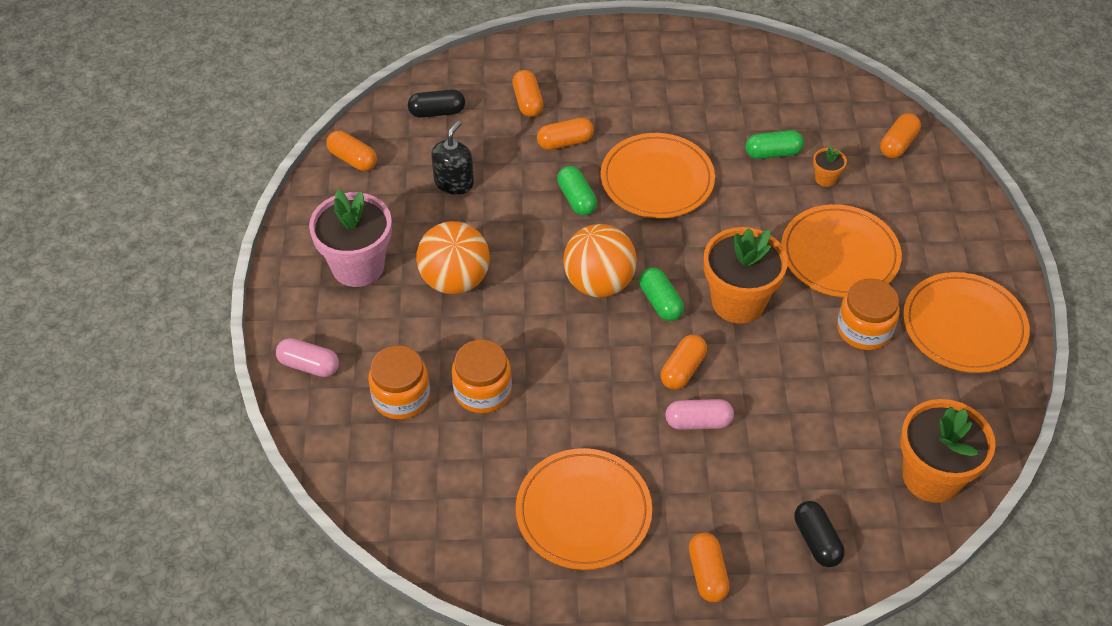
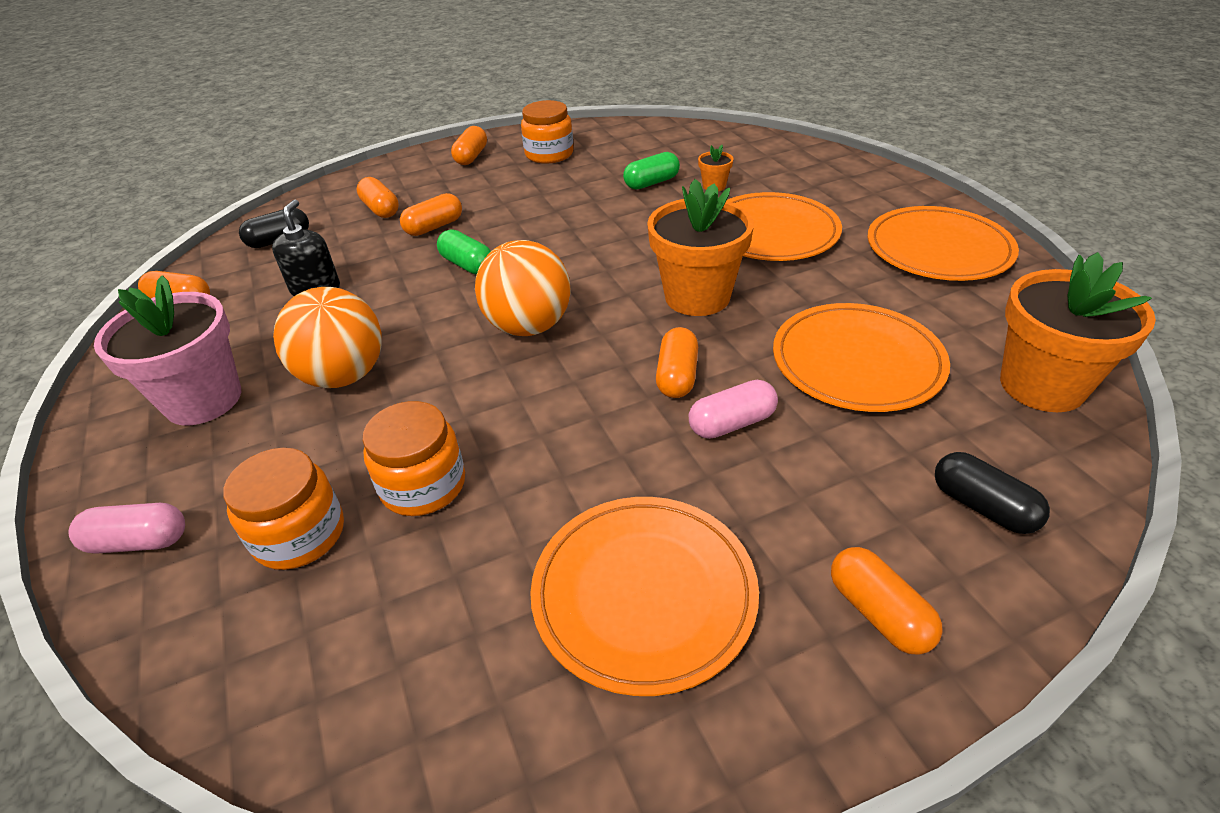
camera: 20 degrees left, 10 degrees down
(657, 179) = (547, 228): orange plate -> orange plate (857, 361)
(660, 302) = (610, 322): green capsule -> none
(864, 329) = (846, 280): orange jar -> orange jar (549, 154)
(898, 144) = (760, 150): orange capsule -> orange capsule (471, 157)

